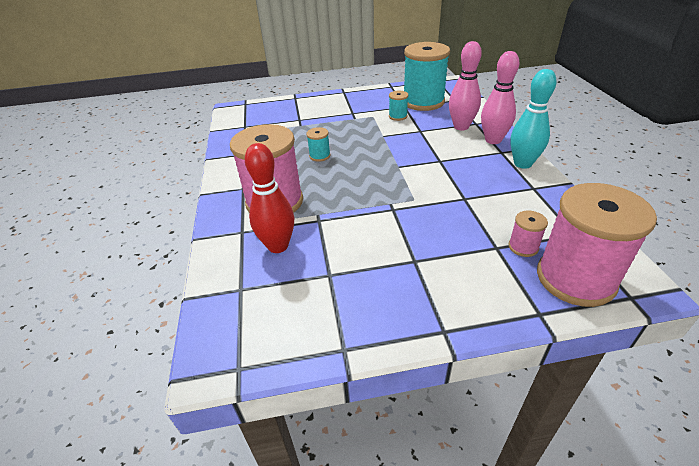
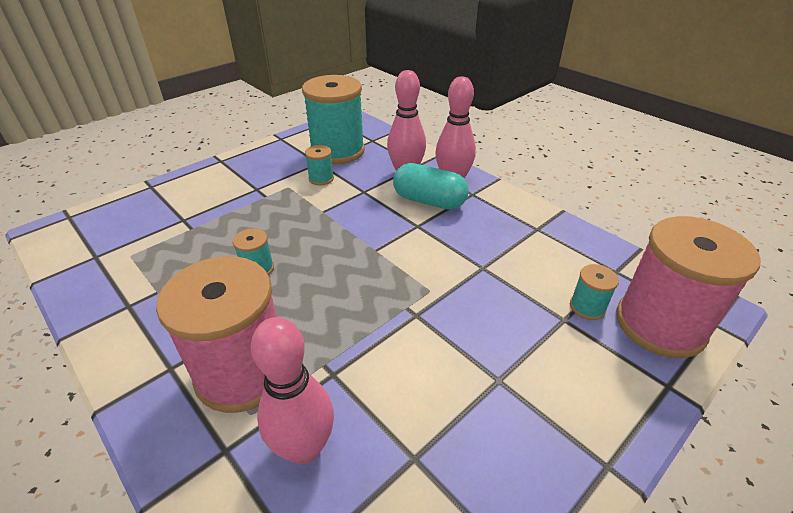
camera: 35 degrees left, 0 degrees up
(278, 246) = (304, 448): red bowling pin -> pink bowling pin
(462, 148) = (429, 201): none -> turquoise capsule
(522, 164) = (504, 202): turquoise bowling pin -> none
(523, 247) = (587, 307): pink spool -> turquoise spool

